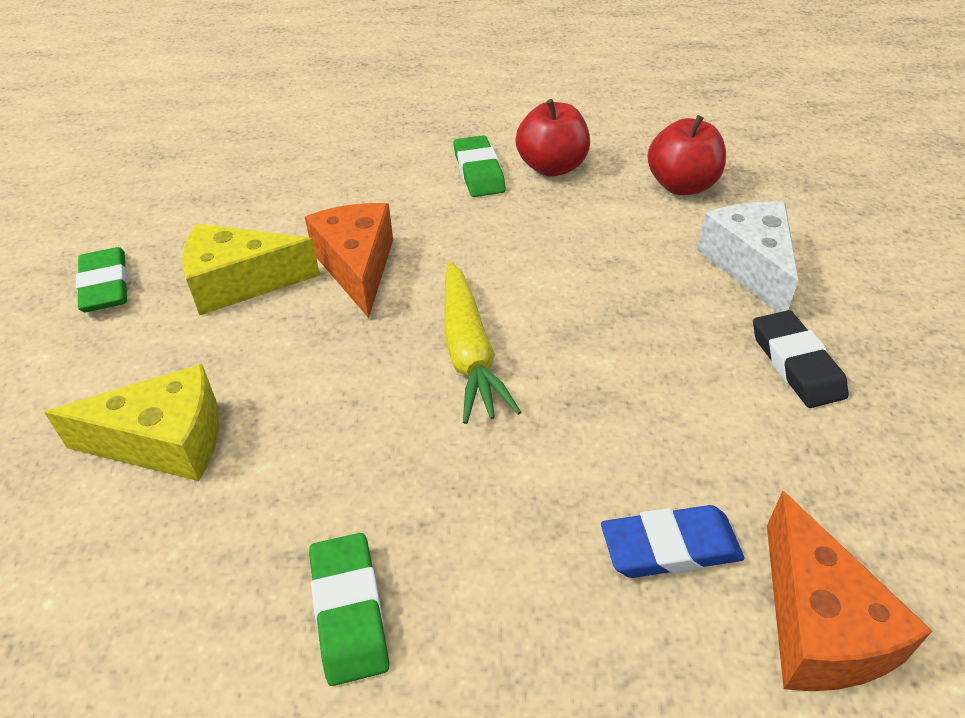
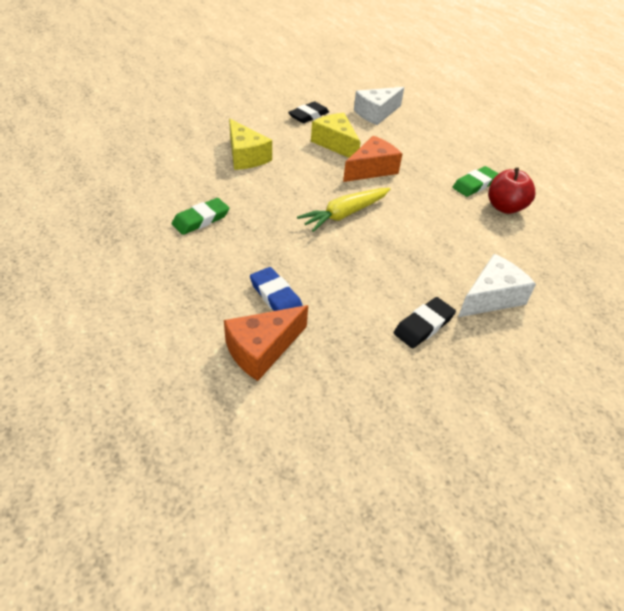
camera: 60 degrees right, 0 degrees up
(105, 285) = (308, 115): green eraser -> black eraser
(188, 194) = (376, 113): none -> white cheese
(681, 186) = (539, 259): red apple -> none

